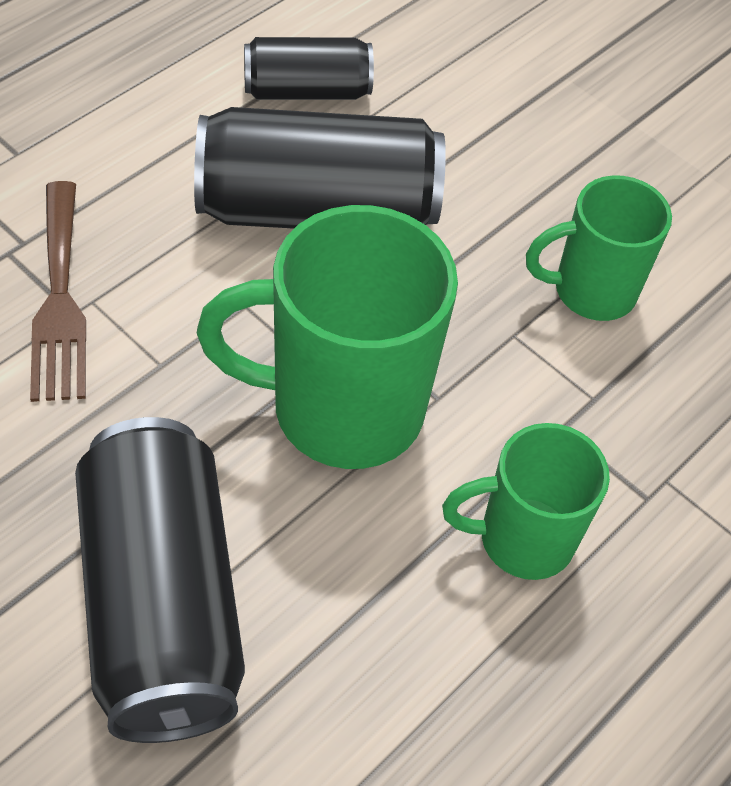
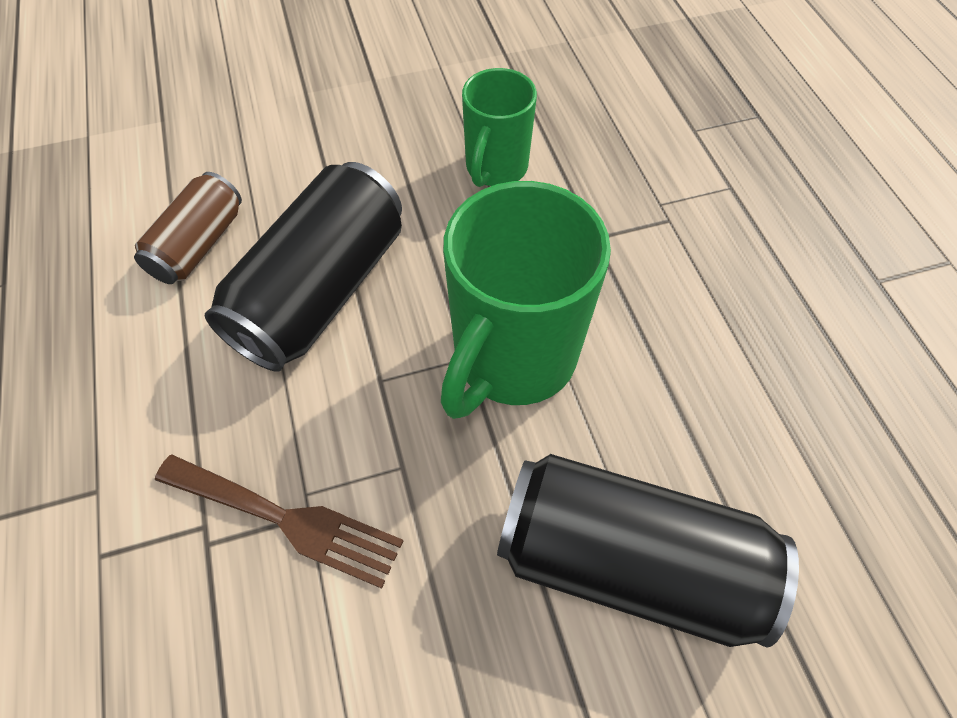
camera: 55 degrees left, 5 degrees up
(307, 91) = (199, 244): black can -> brown can
(522, 539) = (670, 301): green mug -> none

